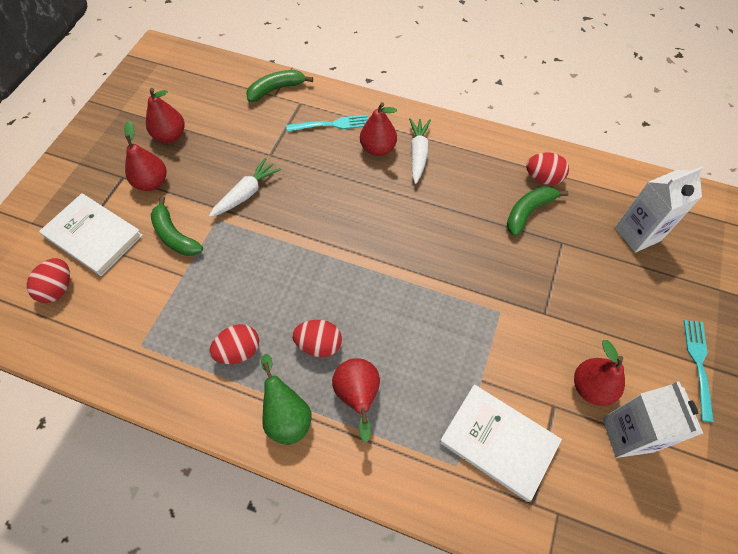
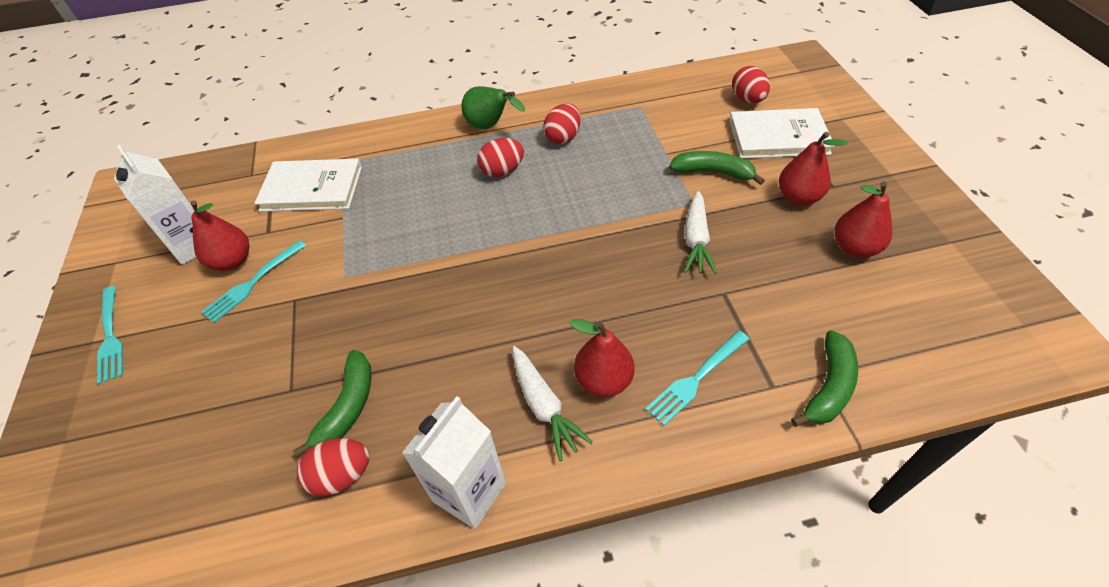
camera: 150 degrees right, 10 degrees down
(358, 396) = (444, 159): red pear -> none
(575, 350) = (253, 283): none -> turquoise fork
(637, 234) = (180, 462): white carton -> white carton (469, 492)

